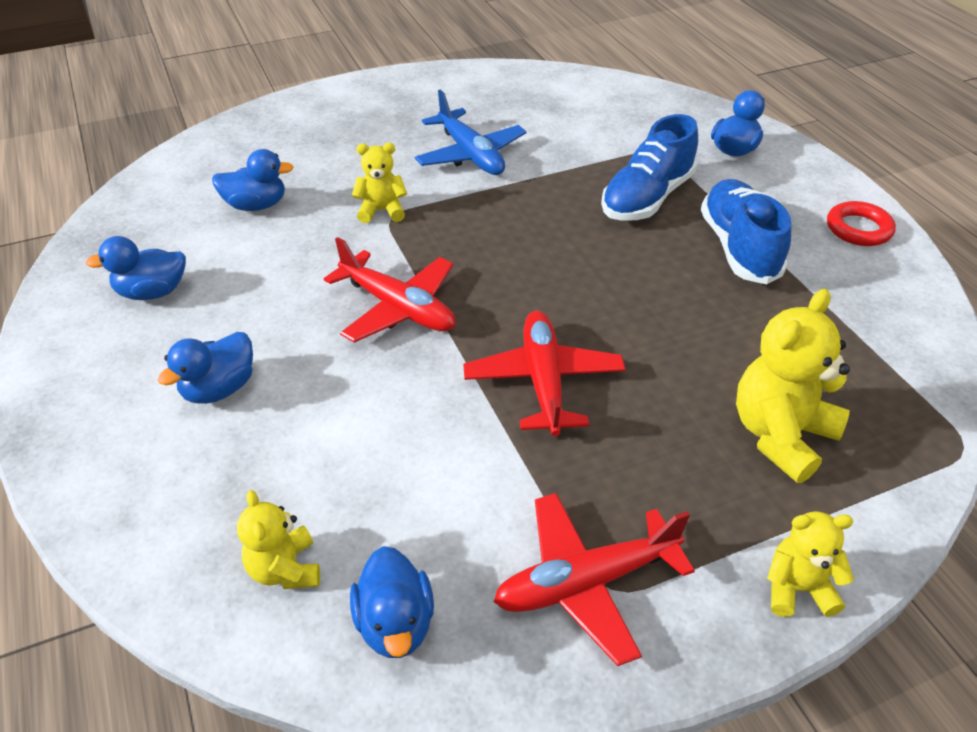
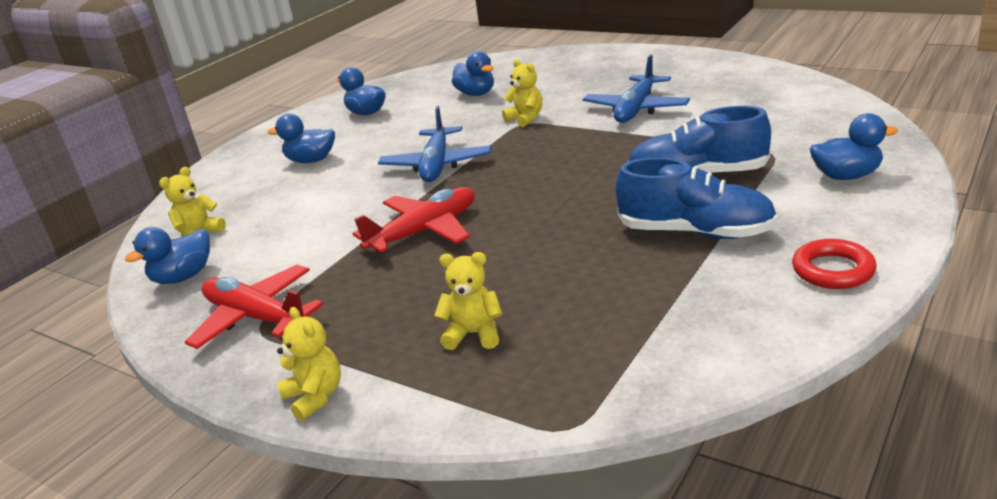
camera: 60 degrees right, 15 degrees down
(398, 308) = (437, 165): red plane -> blue plane
(738, 247) = (695, 232): blue shoe -> blue shoe turned 60 degrees clockwise
(780, 435) = (474, 334): yellow teddy bear -> yellow teddy bear, size x0.59

